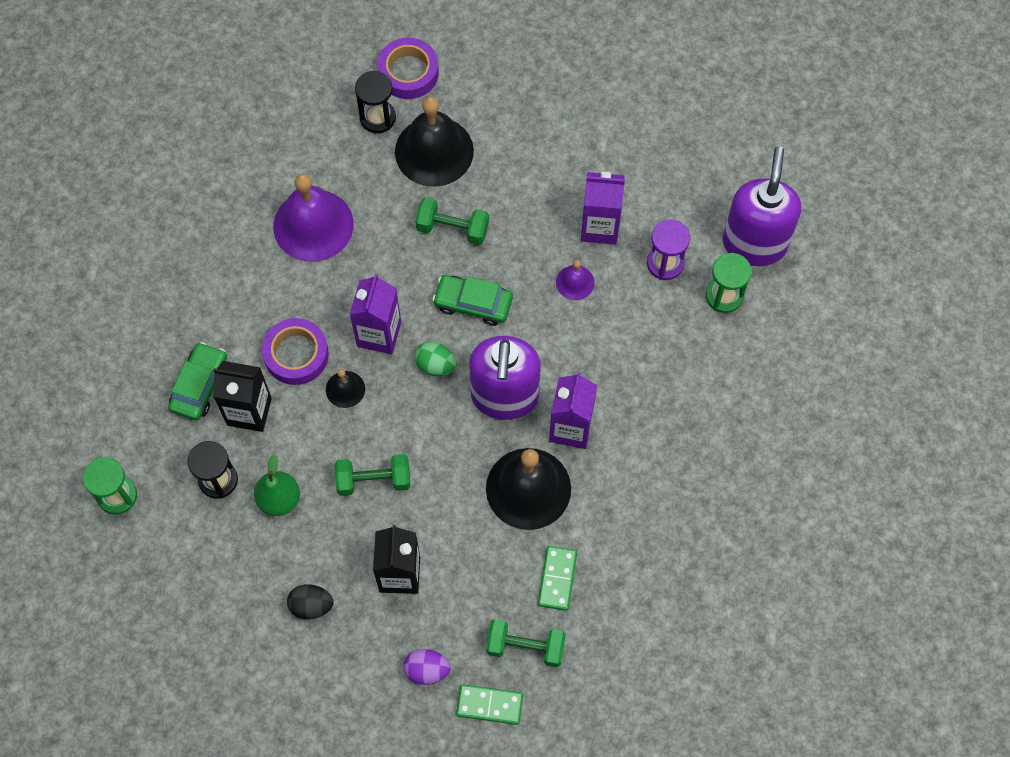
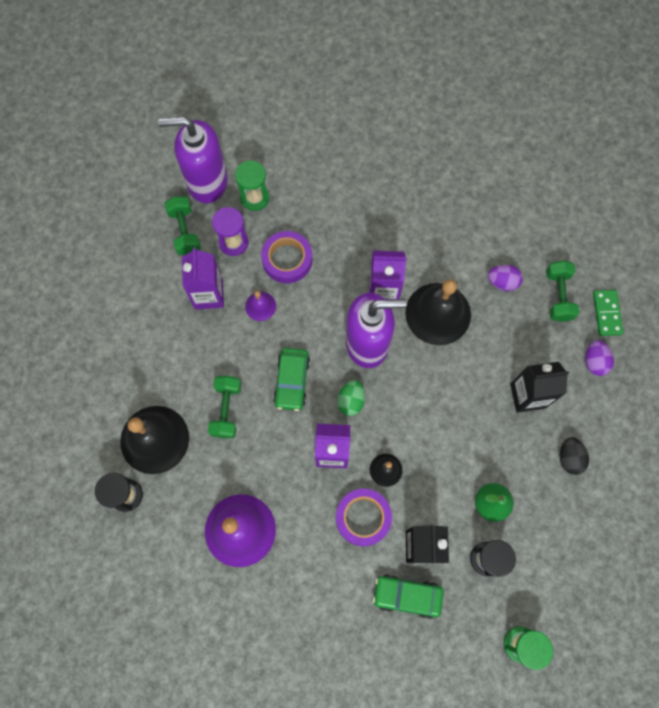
camera: 100 degrees left, 5 degrees up
(374, 480) = (457, 431): green dumbbell -> green dumbbell (185, 231)
(408, 72) = (77, 477): purple tape -> purple tape (287, 259)
(557, 579) = (502, 282): green domino -> purple egg

